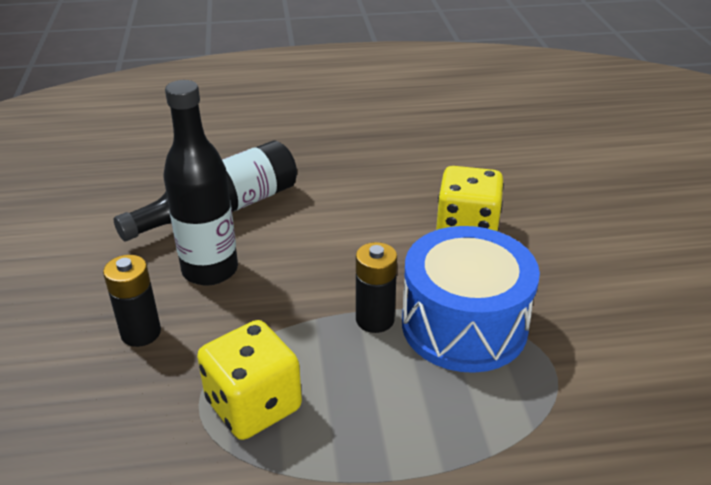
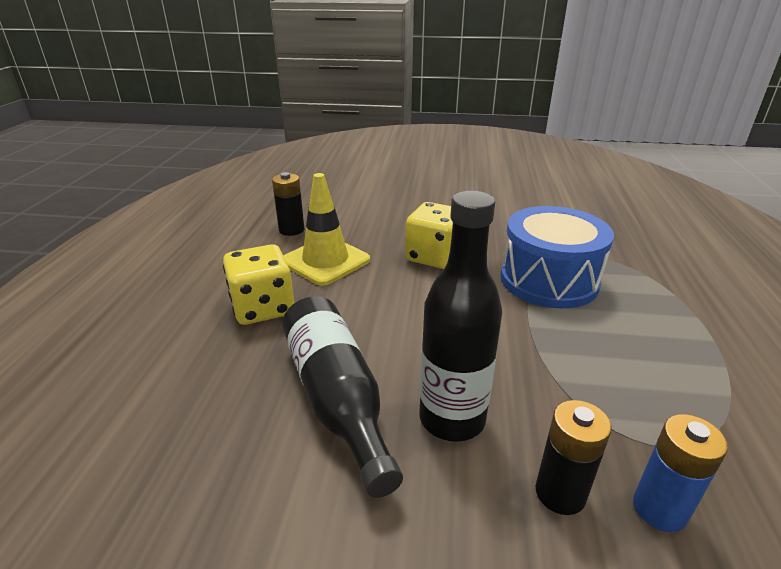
camera: 75 degrees left, 5 degrees down
(129, 391) = (659, 509): none -> blue battery
(253, 405) = (657, 405): yellow dice -> yellow dice (263, 308)
(375, 319) = (541, 319): black battery -> black battery (291, 230)
(415, 163) = (325, 261): none -> yellow traffic cone

